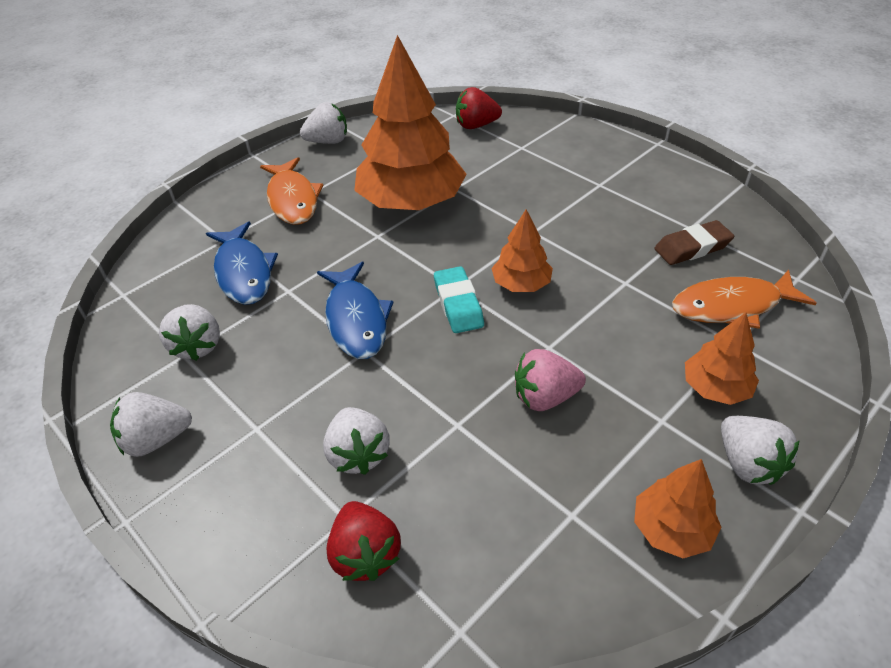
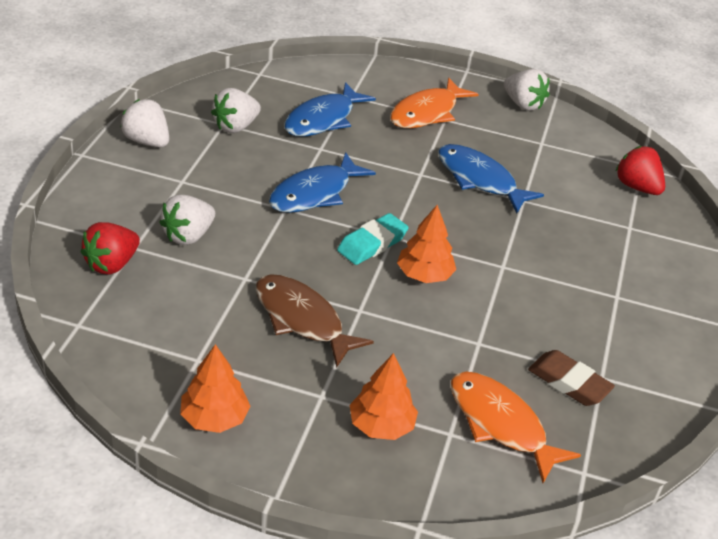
camera: 55 degrees right, 5 degrees down
(411, 203) = (480, 179): orange tree -> blue fish
(545, 397) = (302, 319): pink strawberry -> brown fish
(747, 463) = (306, 457): white strawberry -> none

